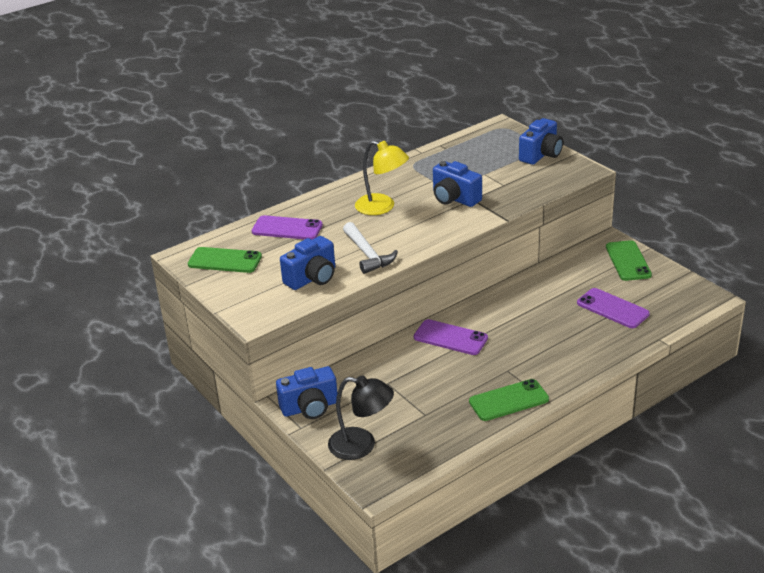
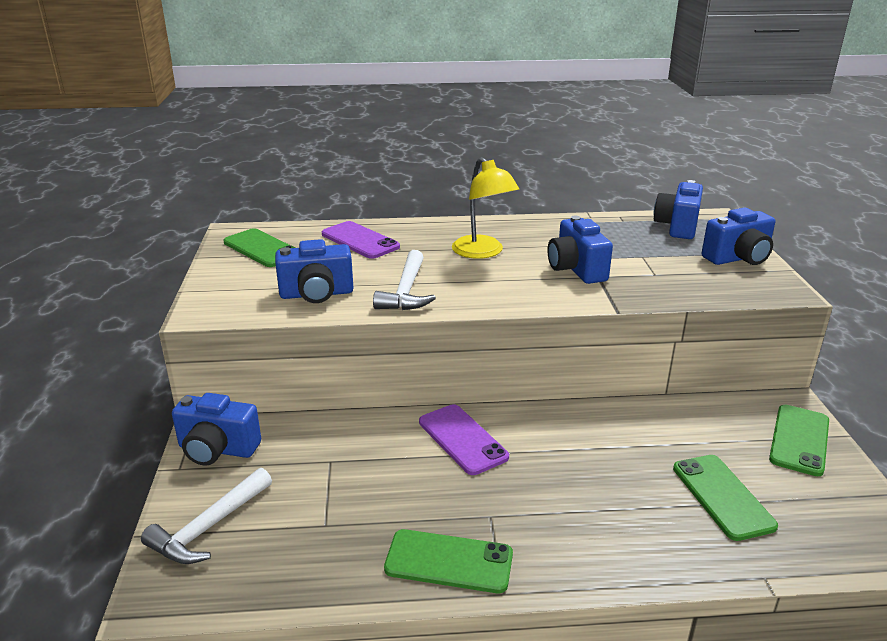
camera: 30 degrees right, 5 degrees down
(362, 445) = (209, 527): black lamp -> white hammer
(484, 141) = (677, 226): none -> blue camera
(612, 308) = (722, 496): purple phone -> green phone

